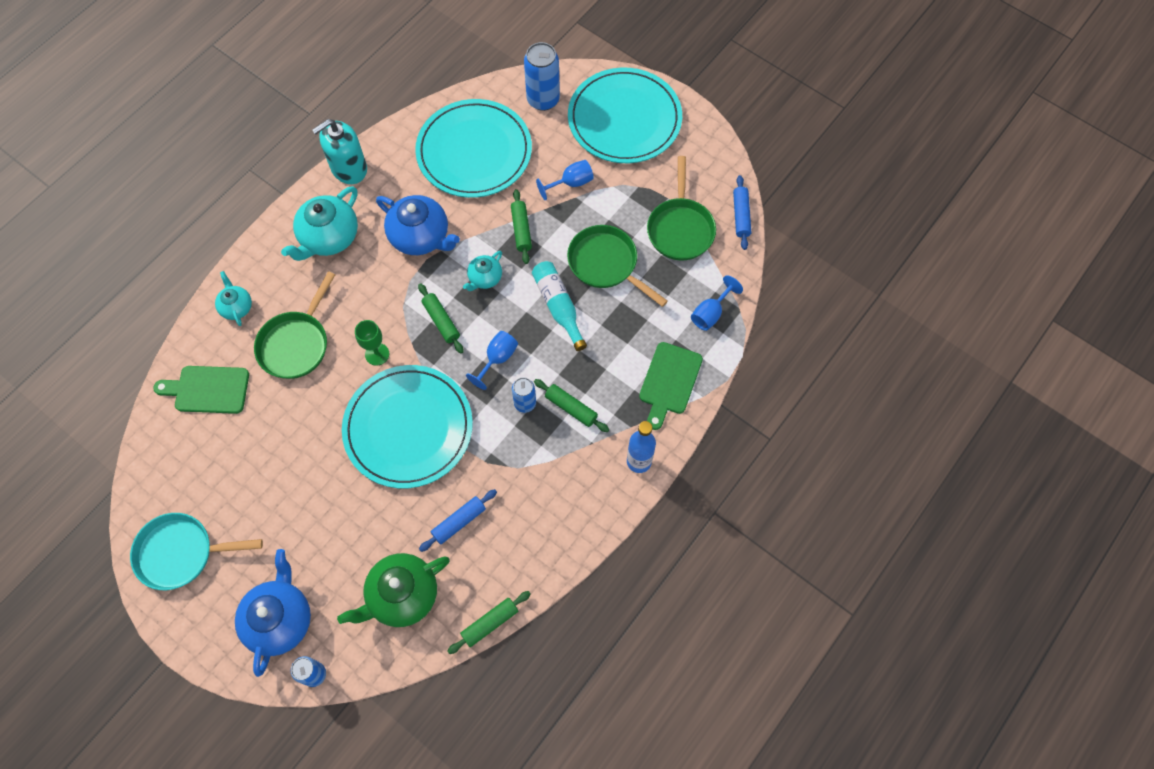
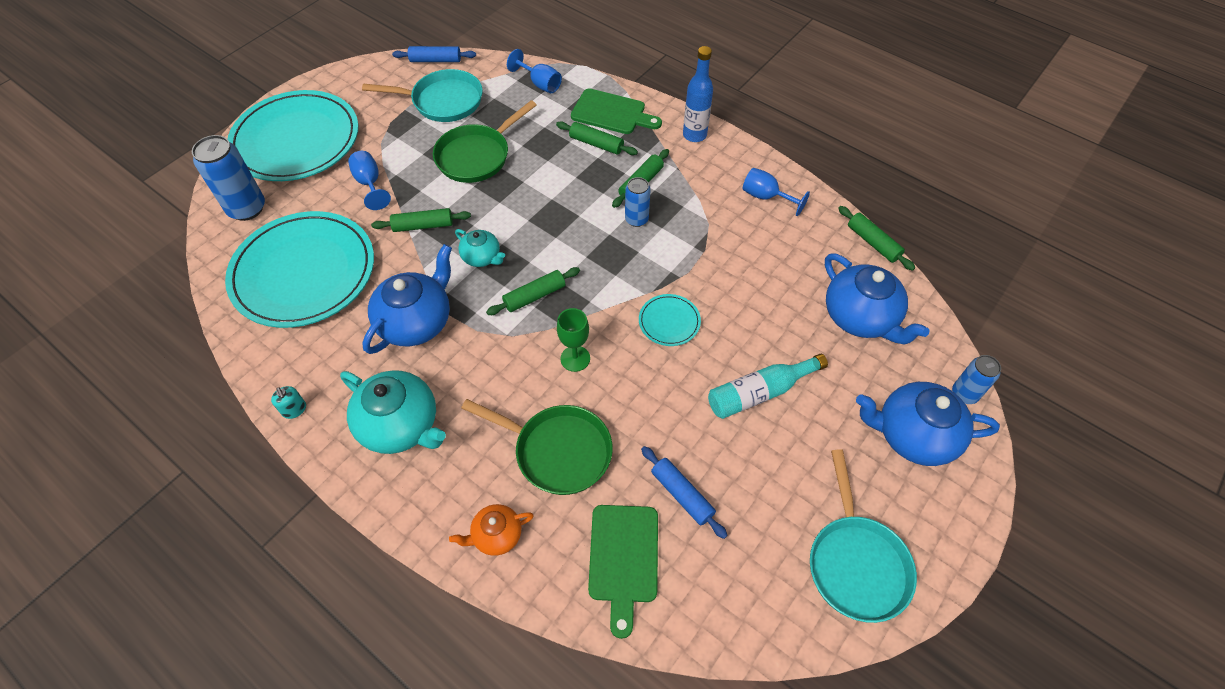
camera: 90 degrees left, 10 degrees down
(236, 307) = (496, 535): turquoise teapot -> orange teapot
(349, 168) = (294, 409): turquoise soap dispenser -> turquoise soap dispenser, size x0.42
(402, 595) = (861, 317): green teapot -> blue teapot
(408, 428) = (669, 321): turquoise plate -> turquoise plate, size x0.41
(459, 522) = (773, 271): blue rolling pin -> blue rolling pin (682, 494)
(497, 359) = (584, 243): blue goblet -> blue goblet (766, 197)
(558, 306) = (524, 193): turquoise bottle -> turquoise bottle (760, 392)
(624, 367) = (596, 144): none -> green rolling pin
(680, 228) = (443, 101): green pan -> turquoise pan

